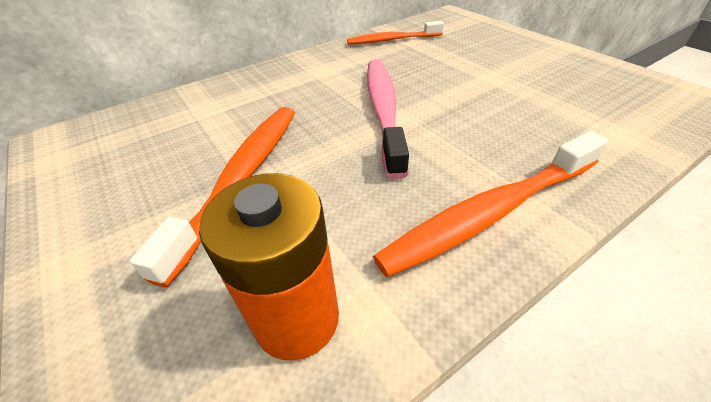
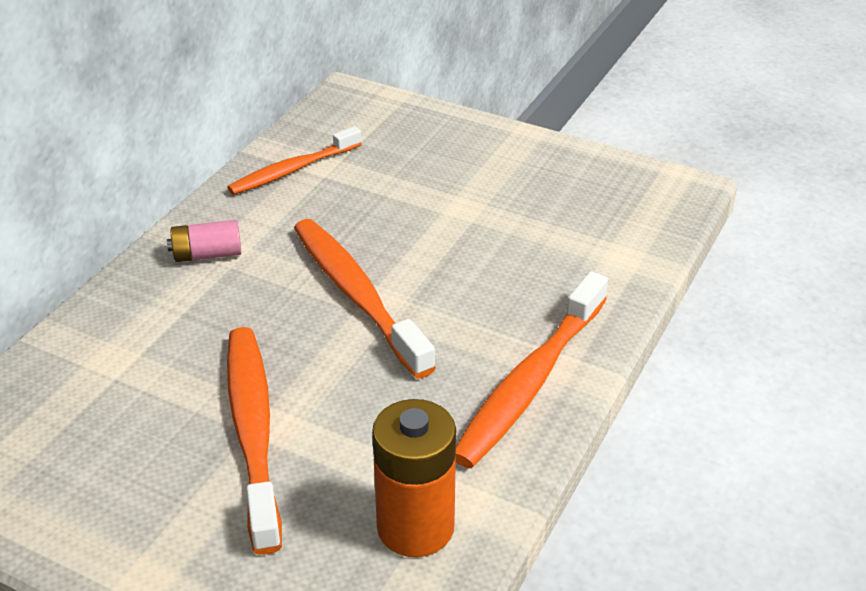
camera: 30 degrees left, 5 degrees down
(309, 69) = (207, 254): none -> pink battery
(383, 111) = (357, 296): pink toothbrush -> orange toothbrush

